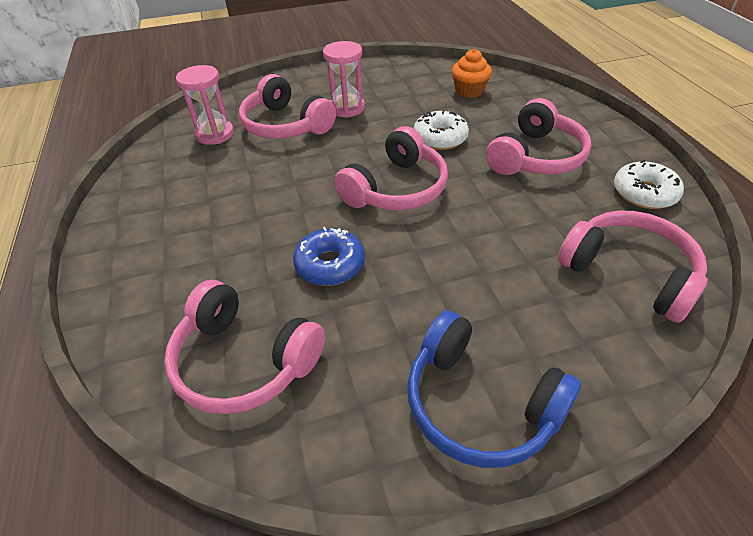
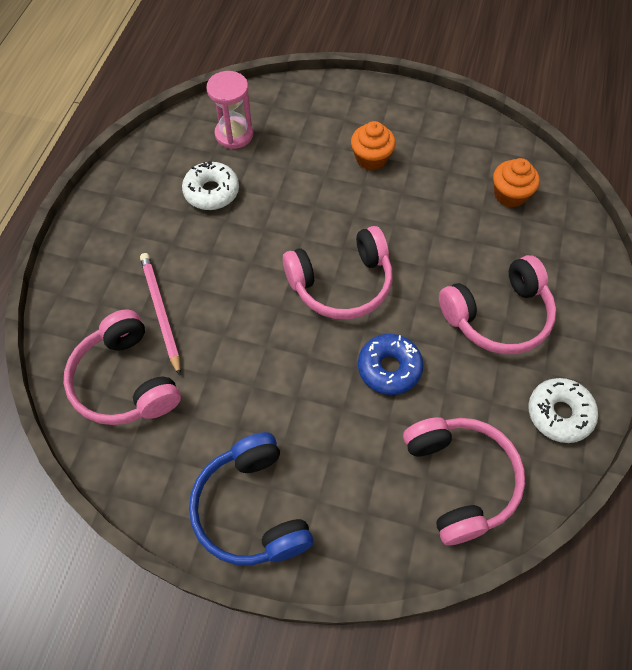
camera: 30 degrees right, 15 degrees up
(239, 283) = (160, 312): none -> pink pencil
(285, 125) = (301, 154): pink headphones -> none
(330, 264) = (234, 332): blue donut -> blue donut (389, 368)
(347, 108) = (371, 158): pink hourglass -> orange cupcake
(440, 138) = (428, 244): white donut -> white donut (211, 192)

